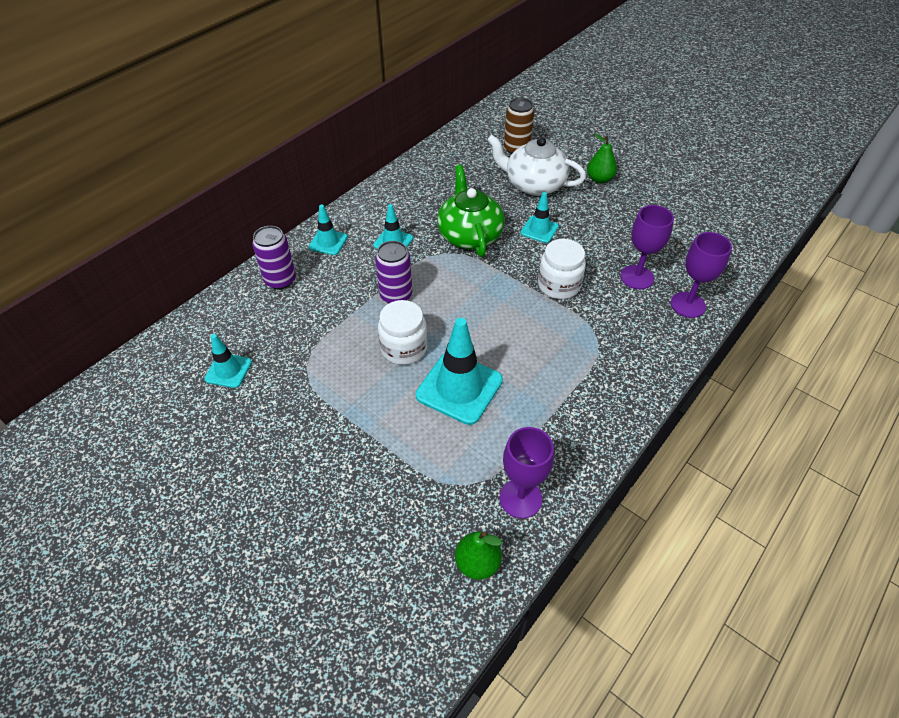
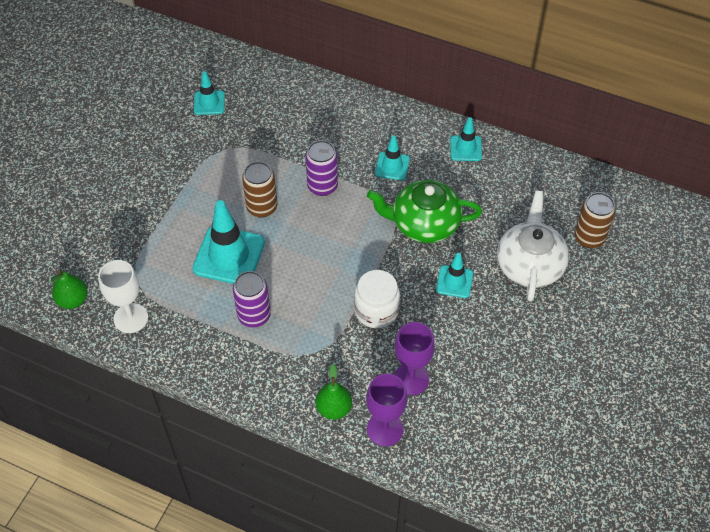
camera: 75 degrees right, 5 degrees up
(280, 280) = (315, 101): purple can -> purple can (254, 316)
(328, 242) = (374, 119): turquoise traffic cone -> turquoise traffic cone (466, 148)
(404, 348) = (262, 207): white jar -> brown can
(469, 235) = (424, 224): green teapot -> green teapot turned 150 degrees counterclockwise
(520, 498) = (131, 318): purple goblet -> white goblet
(599, 179) = (566, 327): green pear -> green pear (334, 408)

